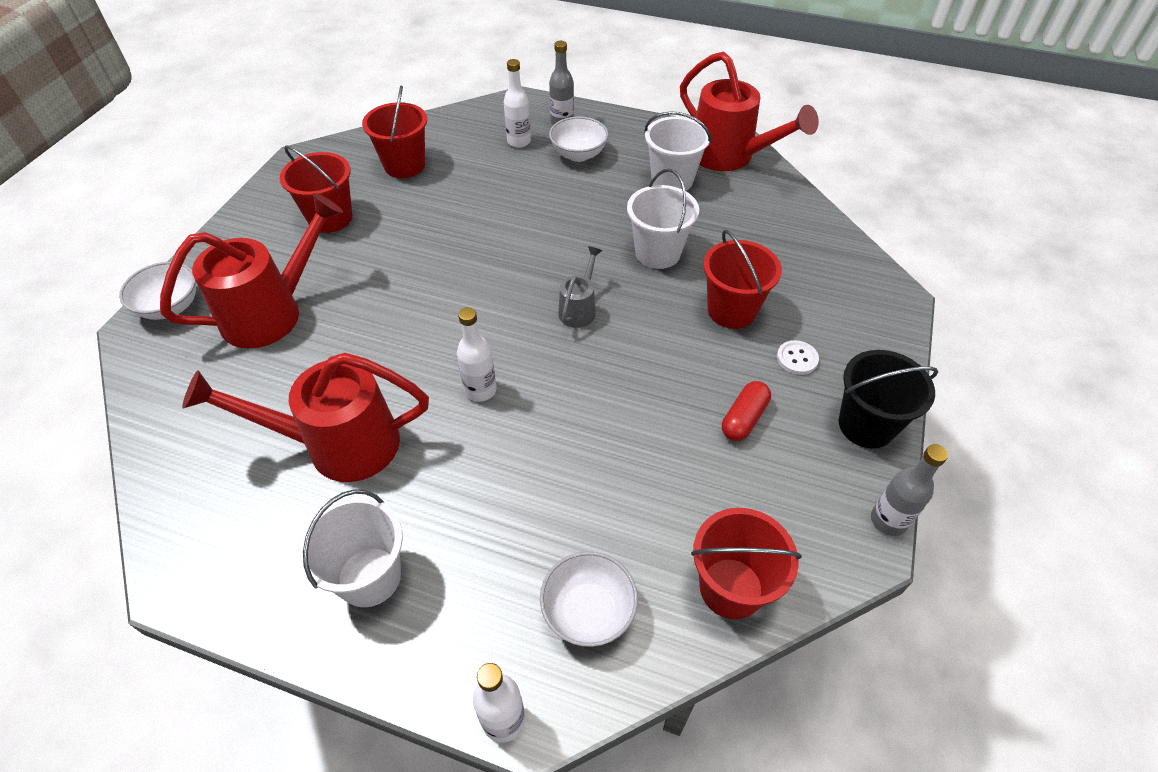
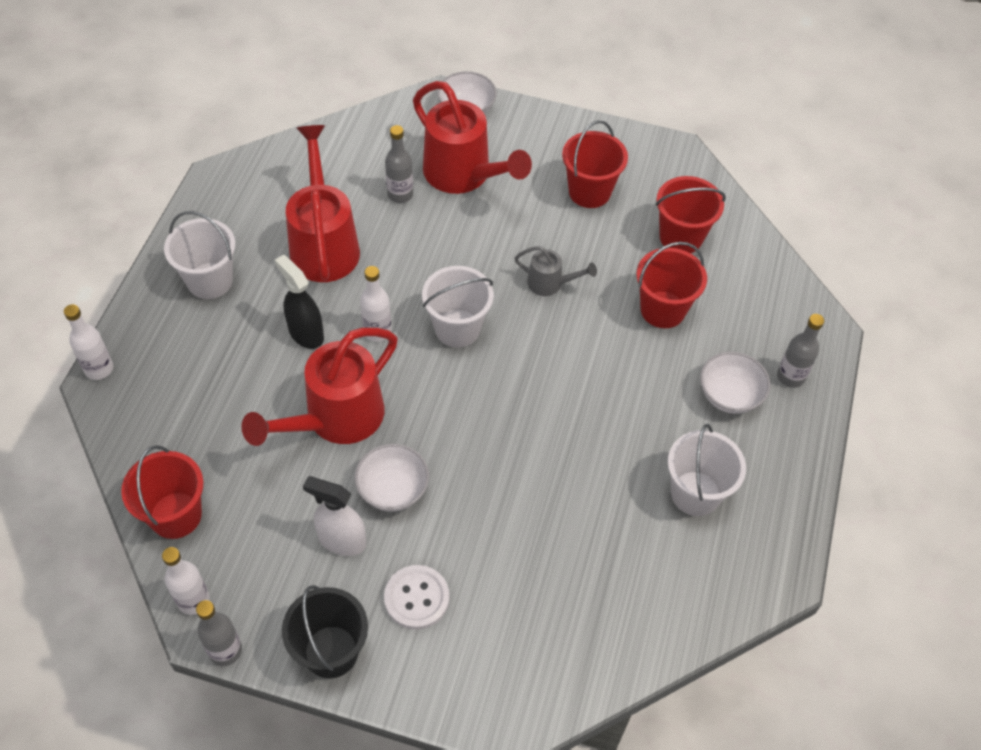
camera: 85 degrees right, 5 degrees up
(282, 369) = (400, 194): none -> grey bottle
(474, 460) = (306, 333): none -> black spray bottle
(519, 141) = (743, 335): white bottle -> white bottle (193, 600)
(579, 309) = (478, 403): grey watering can -> grey watering can (550, 284)
(588, 611) = (168, 416): white bowl -> white bowl (393, 490)
(658, 253) = (565, 474): white bucket -> white bucket (457, 328)
(729, 157) = (755, 561): red watering can -> red watering can (335, 419)
(731, 310) = (482, 541): red bucket -> red bucket (662, 309)
(744, 419) = (342, 540): red capsule -> white spray bottle
(797, 358) = (416, 598): white button -> white button, size x1.54

